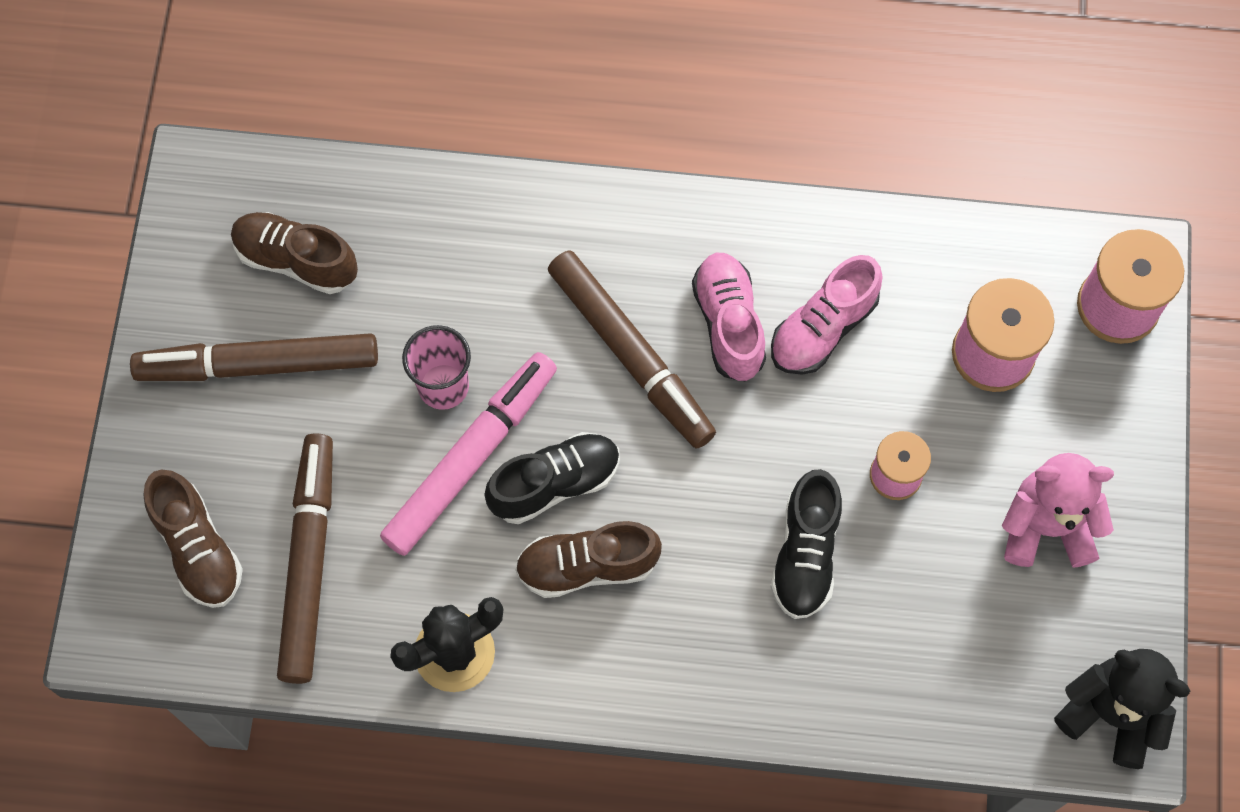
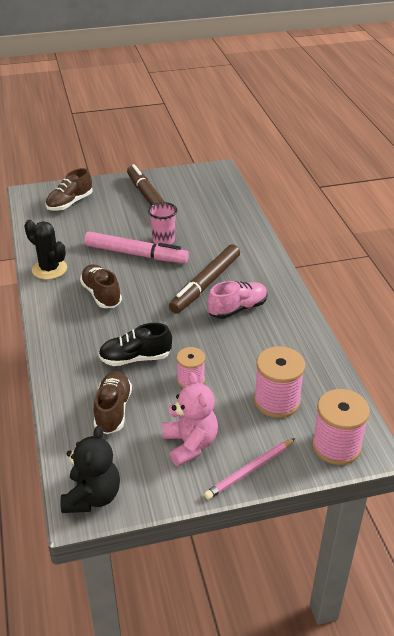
camera: 70 degrees right, 30 degrees down
(296, 260) = (196, 196): brown shoe -> brown shoe (113, 410)
(309, 562) = (74, 227): brown marker -> none
(555, 484) = (135, 277): black shoe -> none
(823, 328) = (253, 338): pink shoe -> none
(1128, 454) = (250, 470): none -> pink pencil

